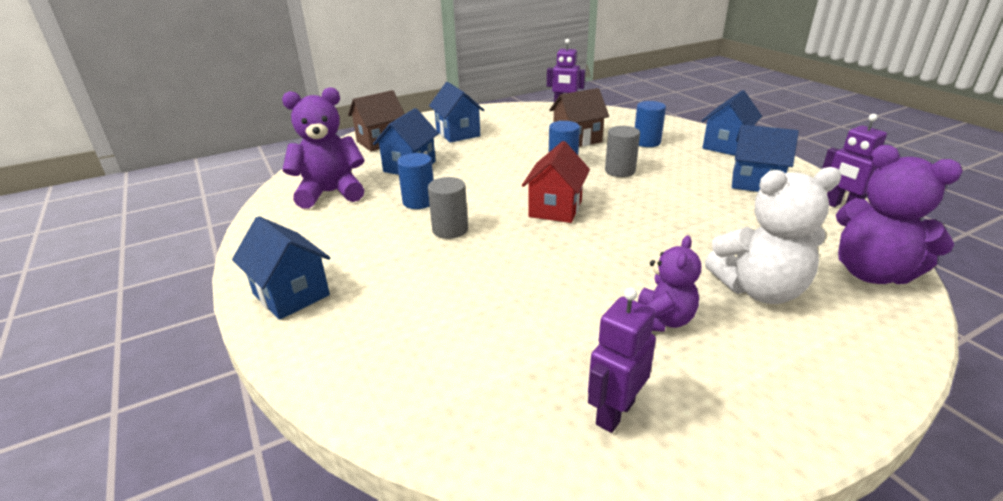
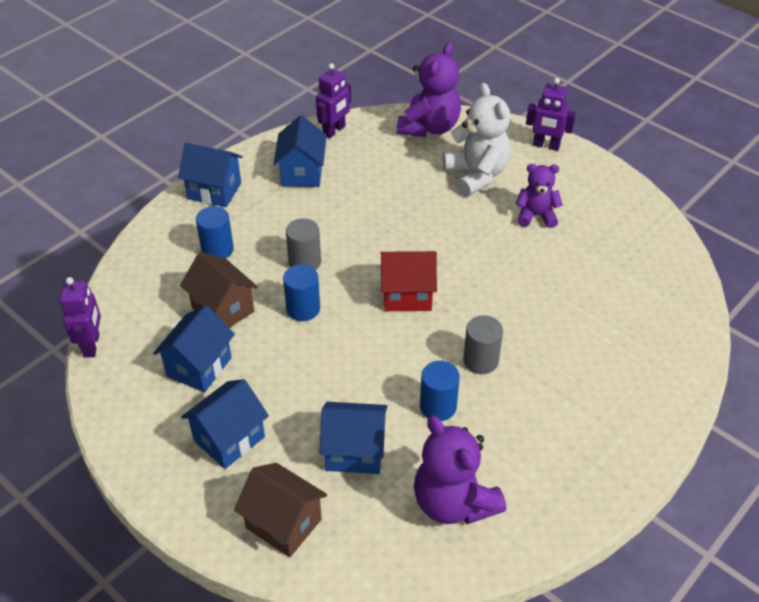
camera: 110 degrees left, 15 degrees up
(291, 294) = (632, 432): blue house -> blue house (199, 367)
(614, 412) = (627, 227): purple robot -> purple robot (546, 145)

